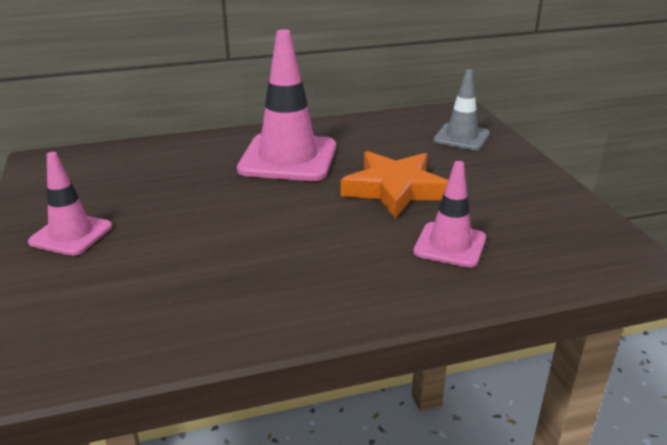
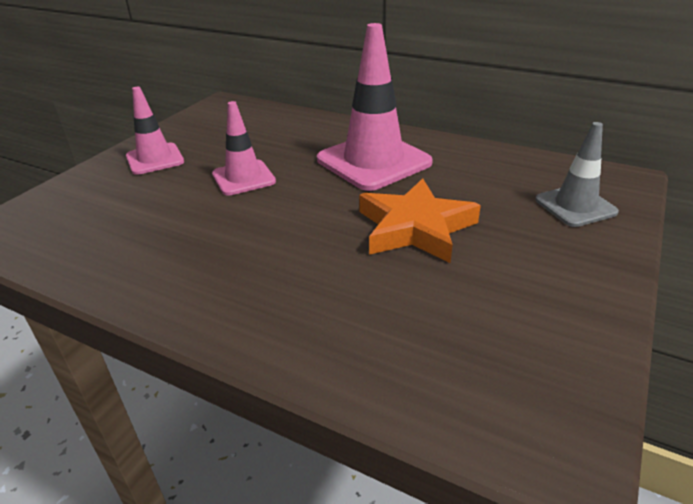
camera: 45 degrees right, 5 degrees up
(450, 245) = (373, 306): pink traffic cone -> pink traffic cone (243, 178)

